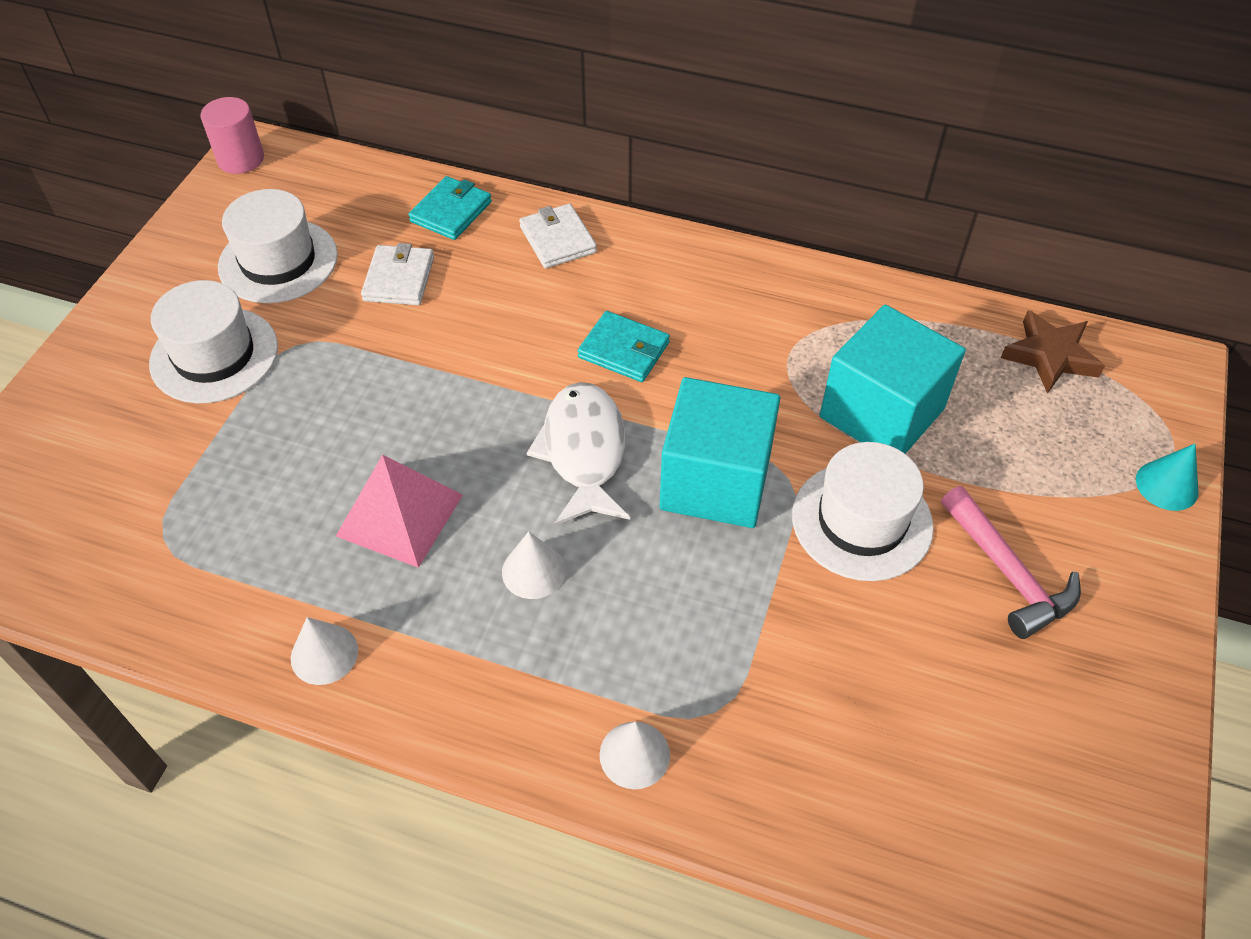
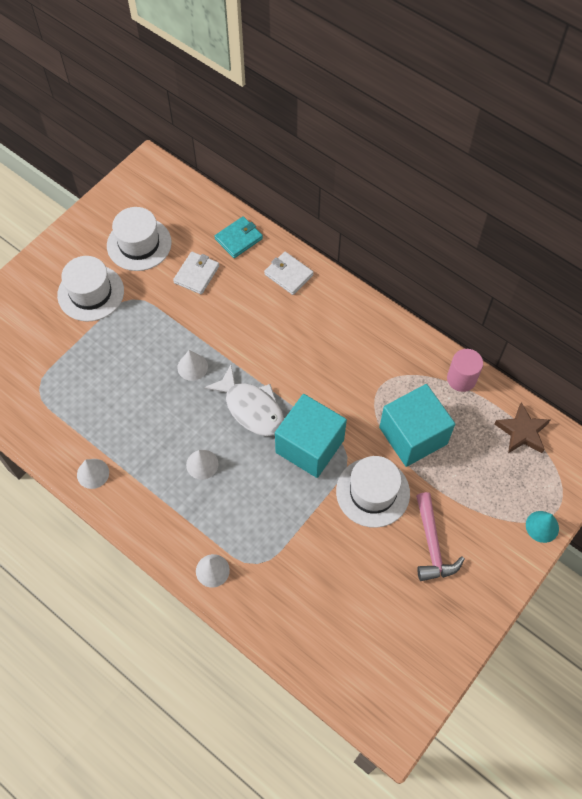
camera: 20 degrees right, 10 degrees up
(241, 159) = (140, 170): pink cylinder -> pink cylinder (461, 379)
(399, 515) = (150, 413): pink pyramid -> none
(449, 418) = (192, 367): none -> white cone
(558, 239) = (288, 274): white wallet -> white wallet turned 45 degrees counterclockwise
(584, 452) = (251, 408): white fish -> white fish turned 120 degrees clockwise
(624, 350) = (295, 355): turquoise wallet -> none

